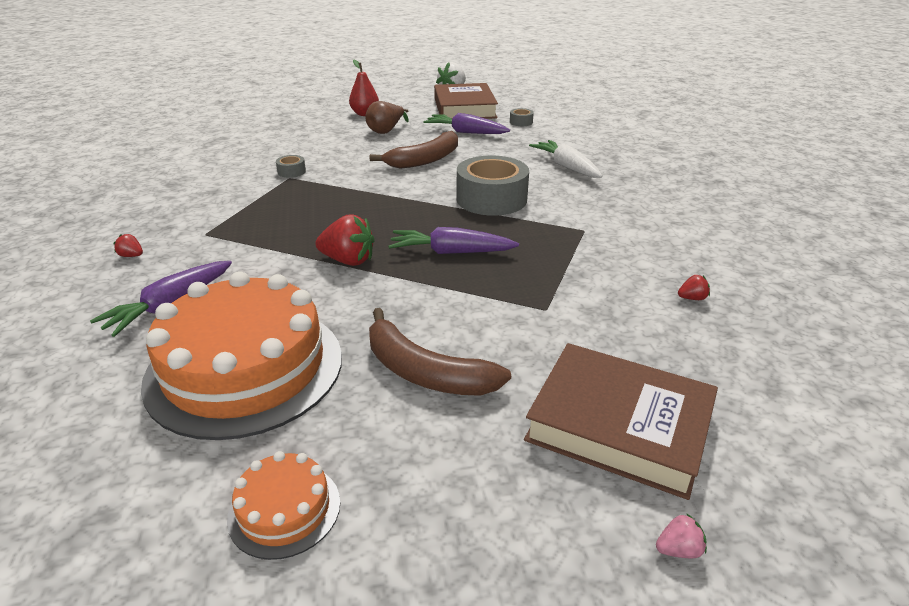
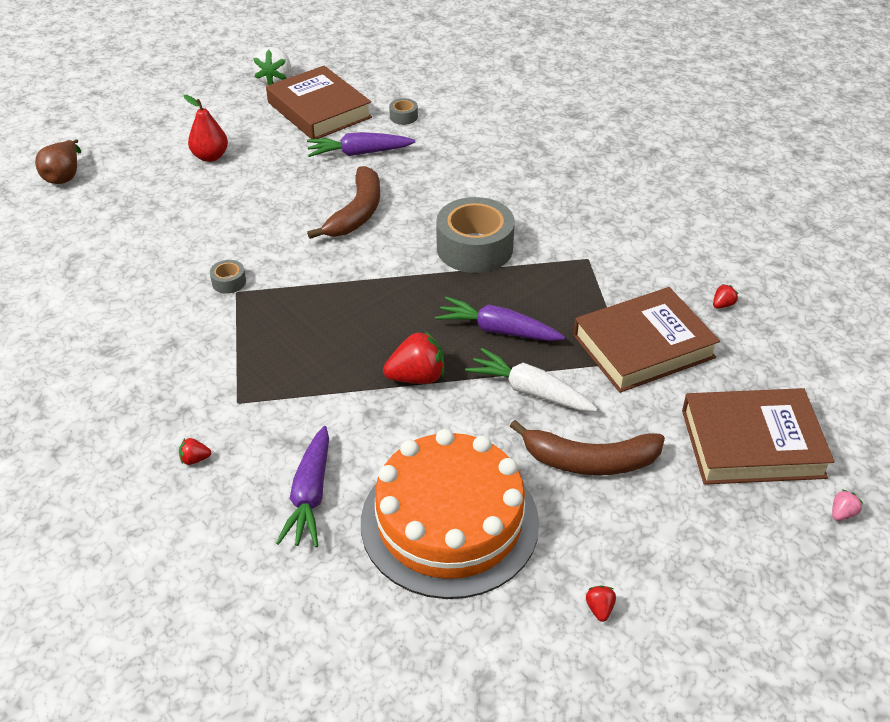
camera: 30 degrees left, 10 degrees up
(284, 509) = (599, 609): orange cake -> red strawberry
(386, 131) = (267, 179): brown pear -> brown pear (64, 176)
(451, 252) = (498, 330): purple carrot -> purple carrot turned 45 degrees clockwise
(567, 167) = (507, 176): white carrot -> white carrot (530, 391)
(574, 303) = (643, 346): none -> brown book

